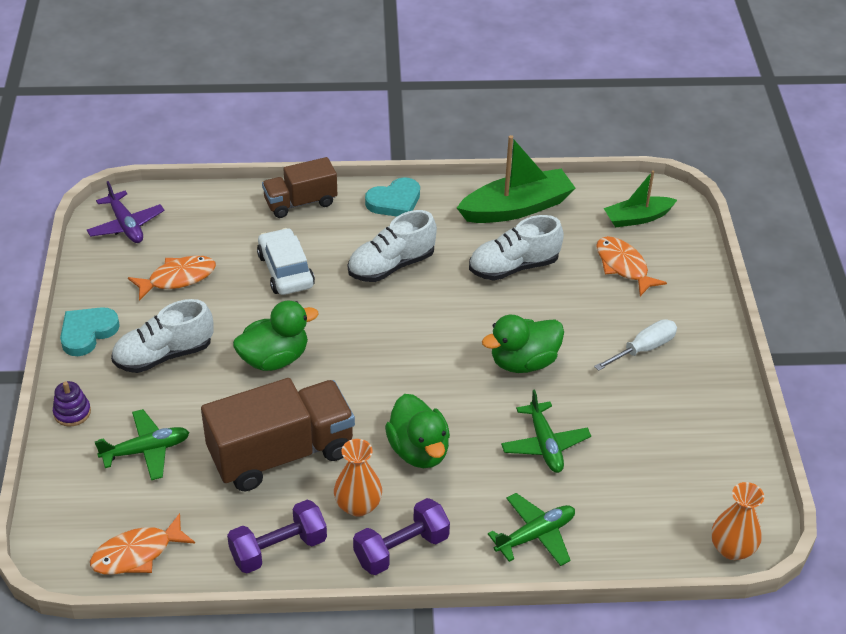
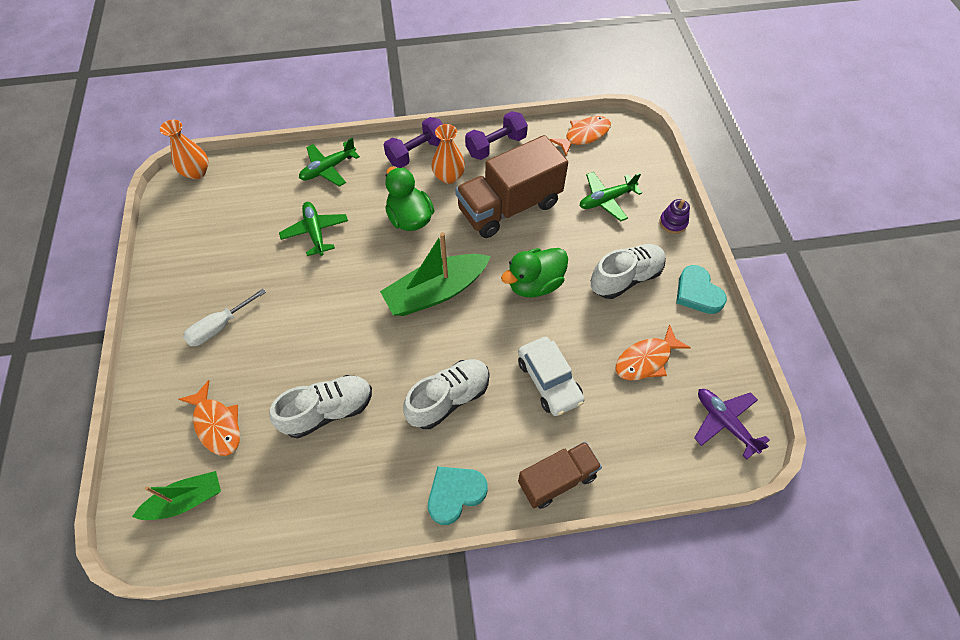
camera: 175 degrees right, 15 degrees up
(87, 333) = (697, 293): turquoise heart -> turquoise heart turned 120 degrees clockwise
(516, 208) = (319, 500): green boat -> green boat (436, 292)
(523, 362) = (326, 302): green duck -> none

